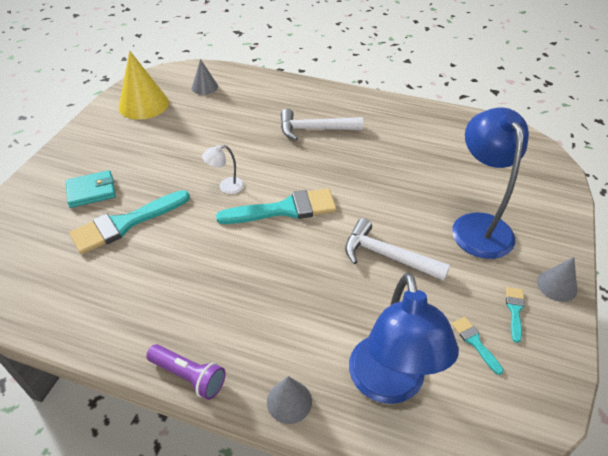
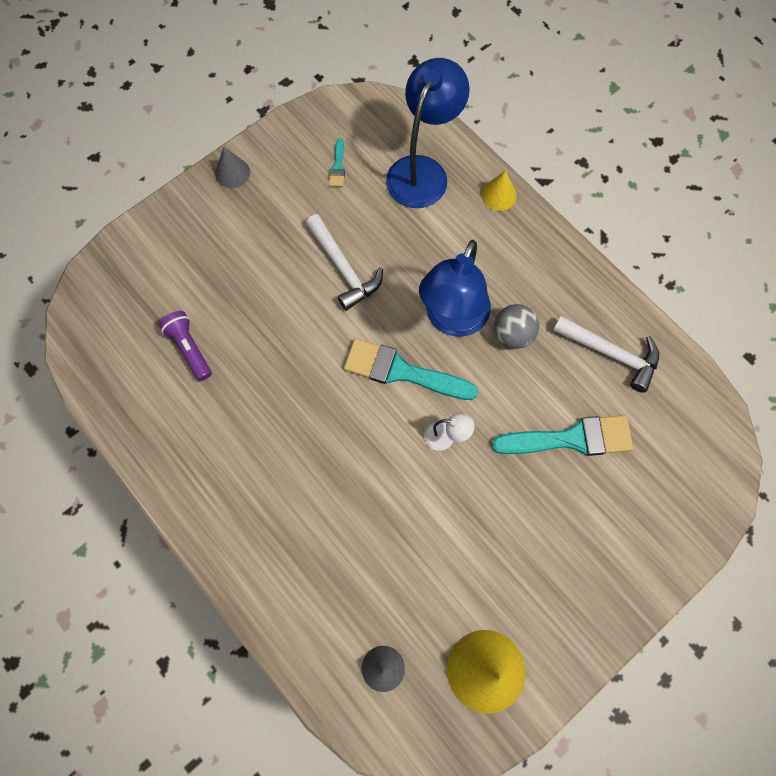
camera: 150 degrees left, 25 degrees up
(91, 191) = (596, 512): turquoise wallet -> none
(189, 376) = (562, 248): purple flashlight -> purple flashlight (189, 348)
(206, 273) = (512, 334): none -> grey ball
(289, 401) = (498, 195): grey cone -> yellow cone
(315, 129) = (292, 481): white hammer -> white hammer (610, 353)
(478, 225) = (237, 256): blue lamp -> blue lamp (452, 320)
(515, 311) = (285, 172): turquoise brush -> none

